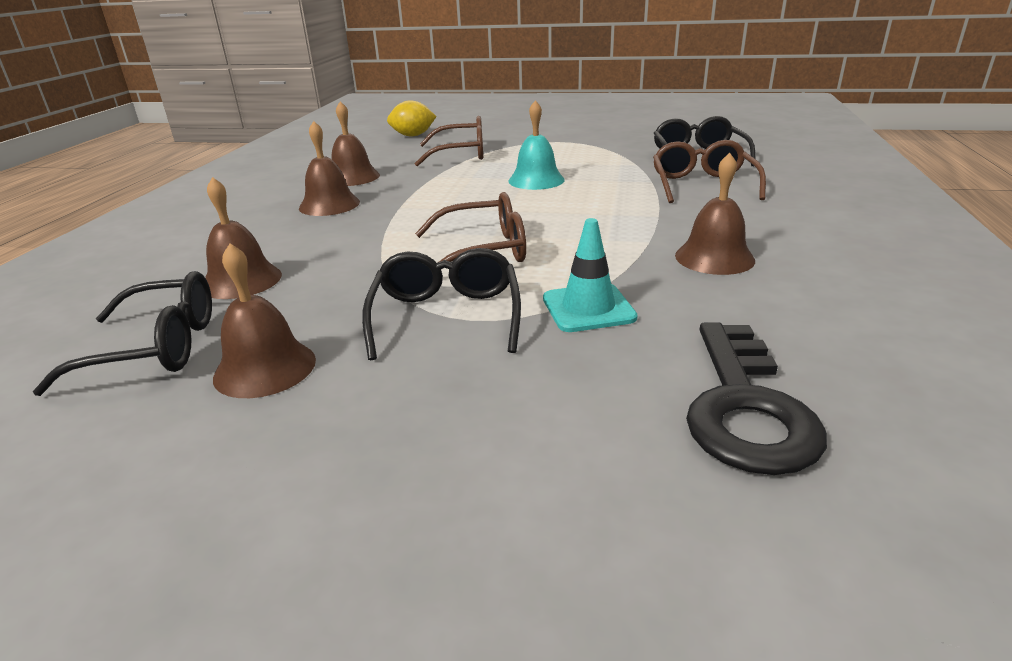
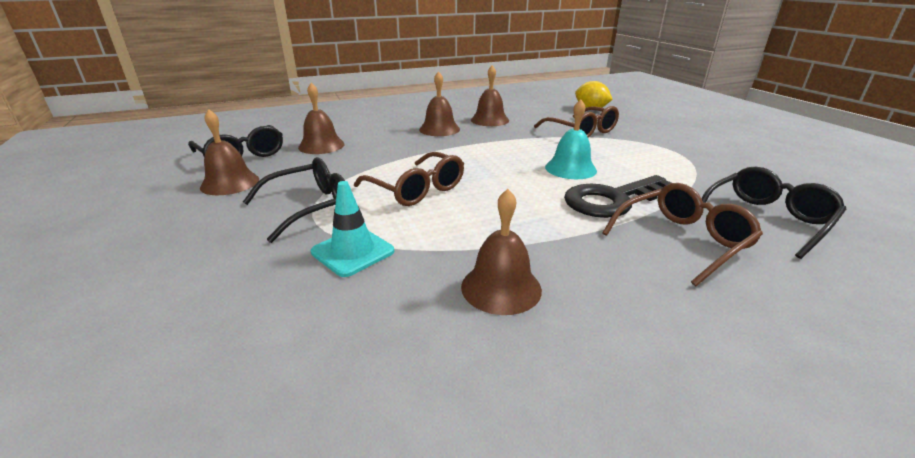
camera: 55 degrees right, 0 degrees up
(745, 407) = (221, 363): black key -> black key (613, 200)

